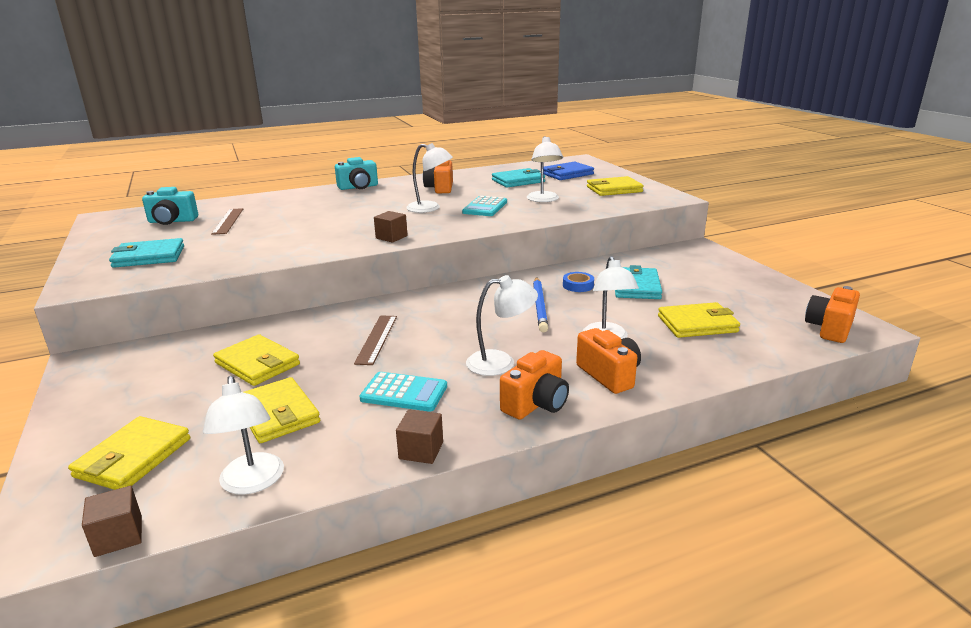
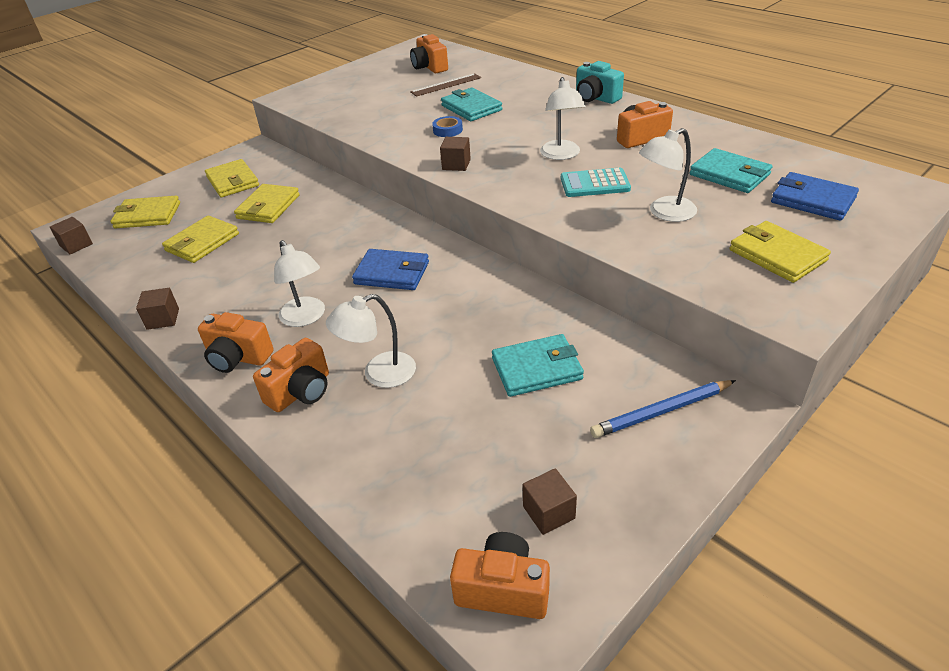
camera: 70 degrees right, 15 degrees up
(149, 257) = (350, 92): turquoise wallet -> turquoise wallet (471, 108)
(172, 221) = (430, 67): turquoise camera -> orange camera
(252, 483) = (123, 266): white lamp -> none
(376, 339) = (326, 240): brown ruler -> none
(404, 393) = (241, 284): turquoise calculator -> none
(470, 316) = (392, 273): none -> blue wallet
(540, 306) = (437, 309): blue pencil -> blue pencil (661, 411)
(578, 285) = (510, 322): blue tape -> blue tape (447, 130)
(697, 324) = (450, 441): yellow wallet -> yellow wallet (232, 181)
(770, 306) = (549, 512): none -> brown cube

